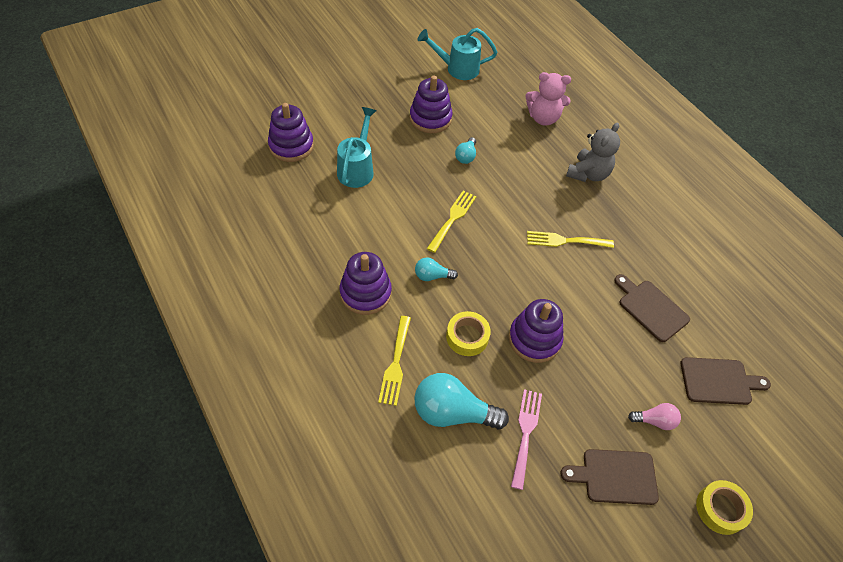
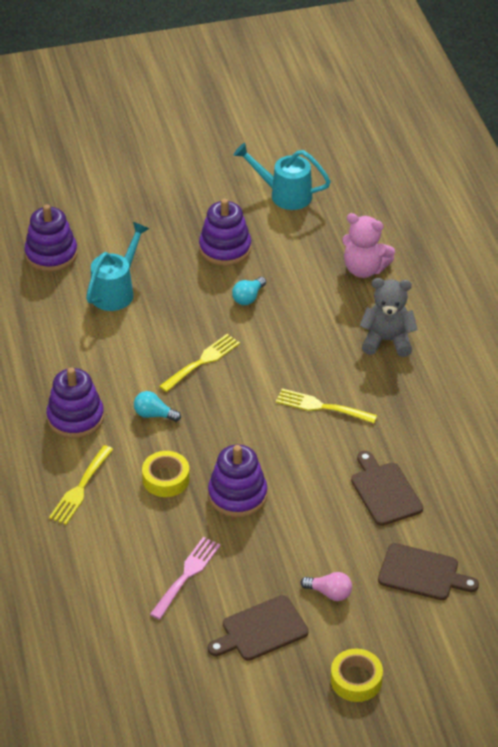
camera: 20 degrees right, 10 degrees down
(452, 413) = (120, 542): turquoise light bulb -> none
(588, 174) = (387, 341): grey teddy bear -> grey teddy bear turned 135 degrees counterclockwise
(615, 476) = (261, 630): brown cutting board -> brown cutting board turned 45 degrees counterclockwise

